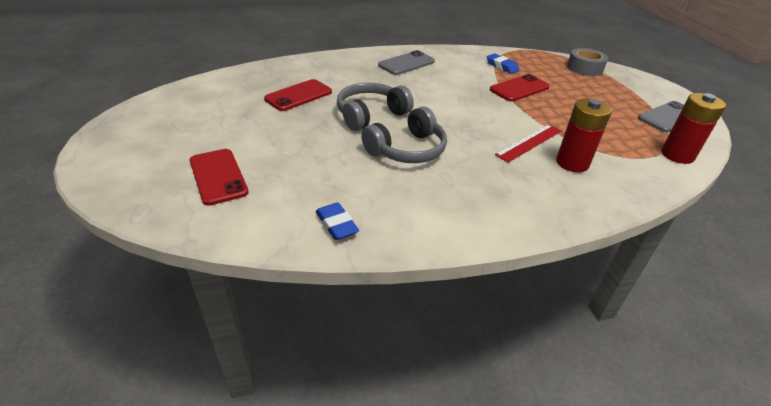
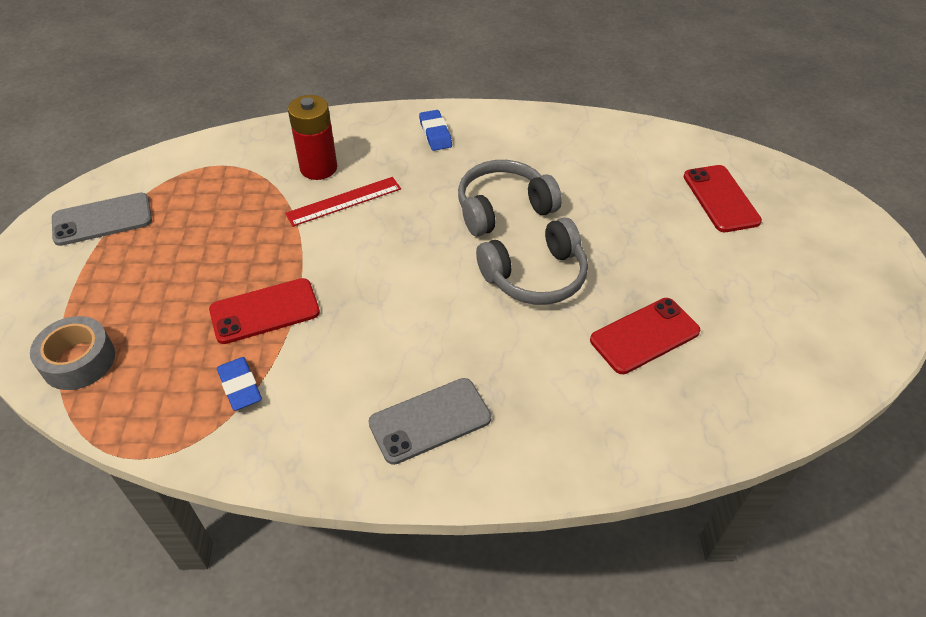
camera: 165 degrees left, 10 degrees up
(336, 225) = (595, 136): blue eraser -> blue eraser (435, 134)
(677, 155) = (181, 163): red battery -> none

